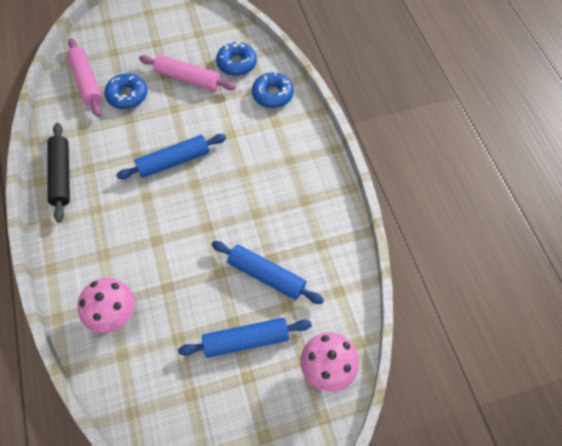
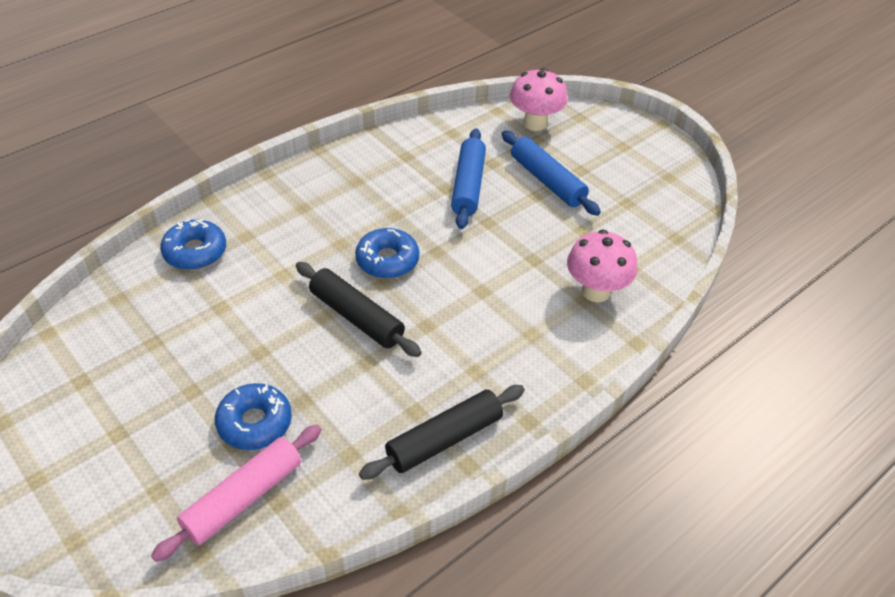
camera: 115 degrees left, 15 degrees down
(174, 161) = (357, 317): blue rolling pin -> black rolling pin
(188, 78) = (192, 357): pink rolling pin -> none
(236, 63) = (142, 309): blue donut -> blue donut (387, 260)

